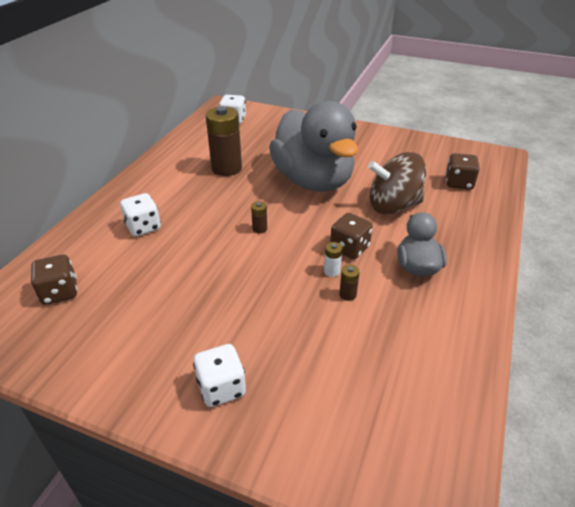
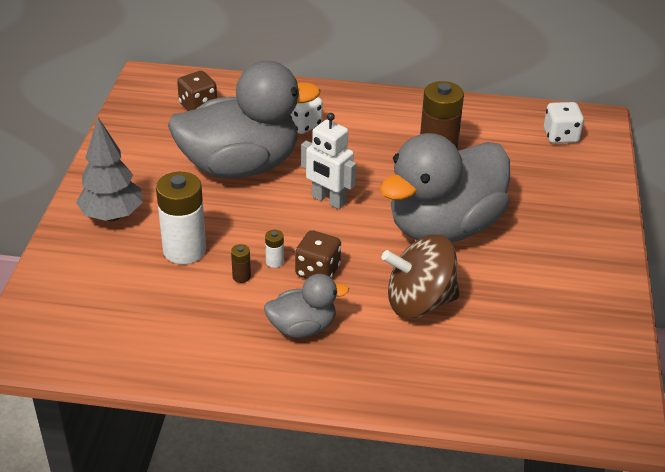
camera: 75 degrees right, 0 degrees up
(184, 274) = (240, 166): none -> grey duck
(221, 388) = (112, 216): white dice -> grey tree
(259, 229) = (328, 200): brown battery -> white robot
(300, 330) = (184, 250): none -> white battery
(393, 206) = (419, 302): brown spinning top -> brown spinning top turned 75 degrees counterclockwise
(459, 183) = (508, 367): brown dice -> none

